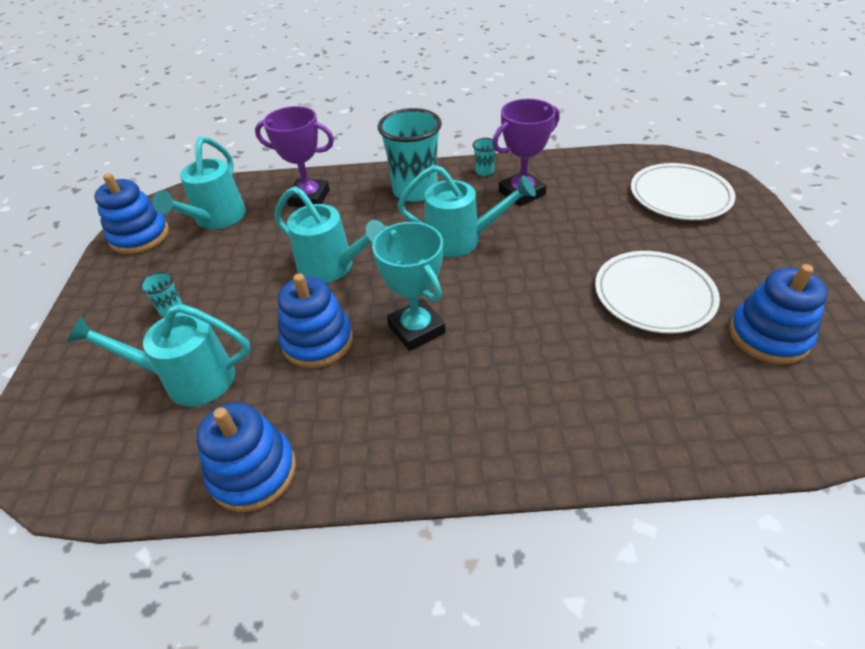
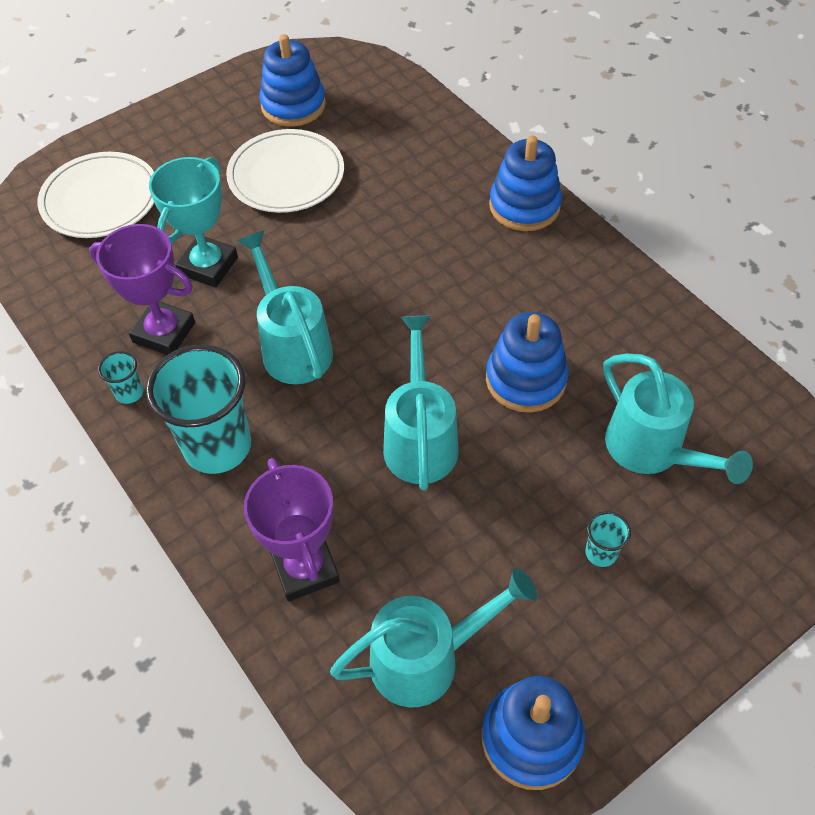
camera: 125 degrees left, 10 degrees up
(253, 472) = (673, 332): blue stacking toy -> blue stacking toy (524, 206)
(416, 329) = (450, 313): turquoise trophy -> turquoise trophy (208, 266)

